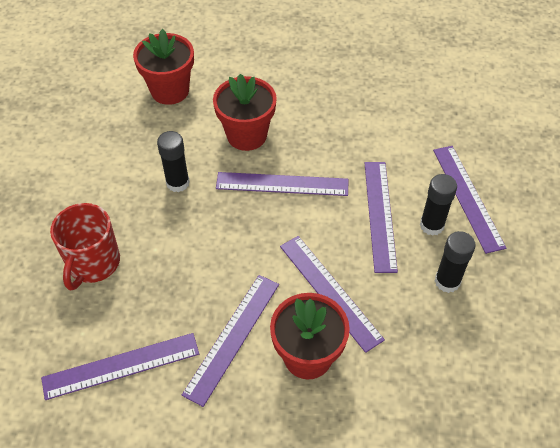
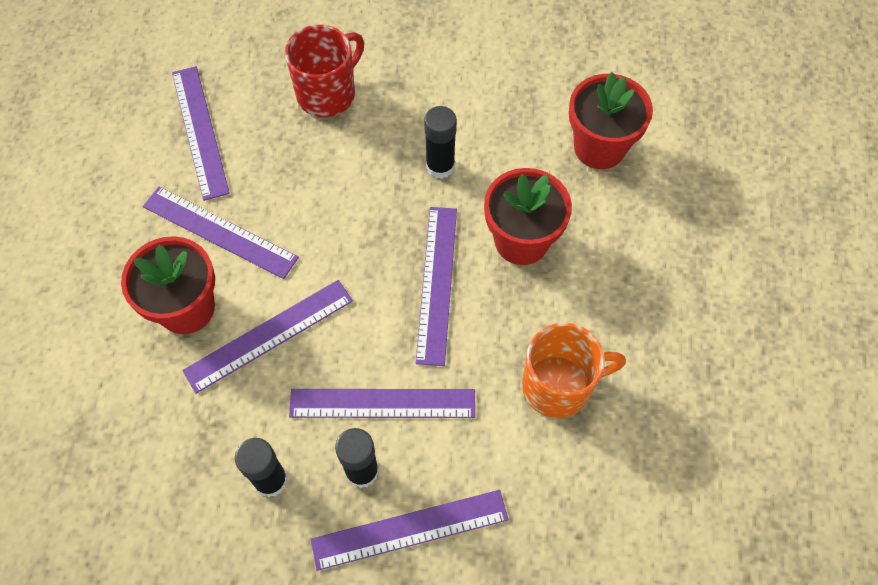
camera: 90 degrees right, 10 degrees up
(93, 263) = (327, 93): red mug -> red mug turned 120 degrees clockwise
(357, 119) = (558, 386): none -> orange mug

